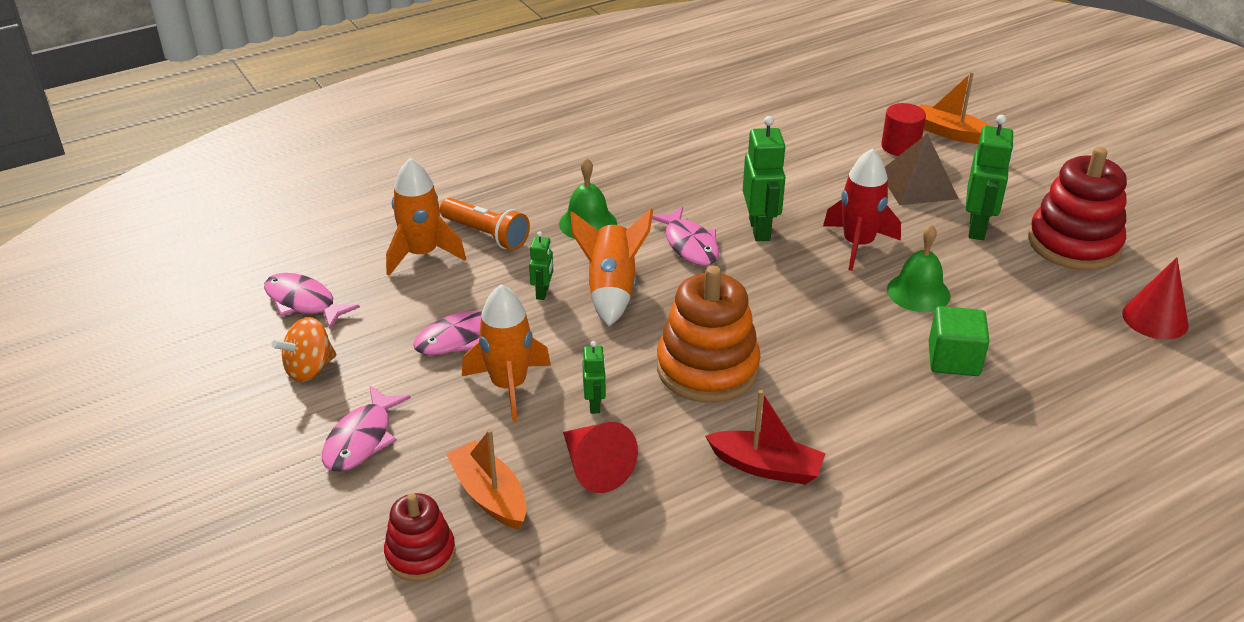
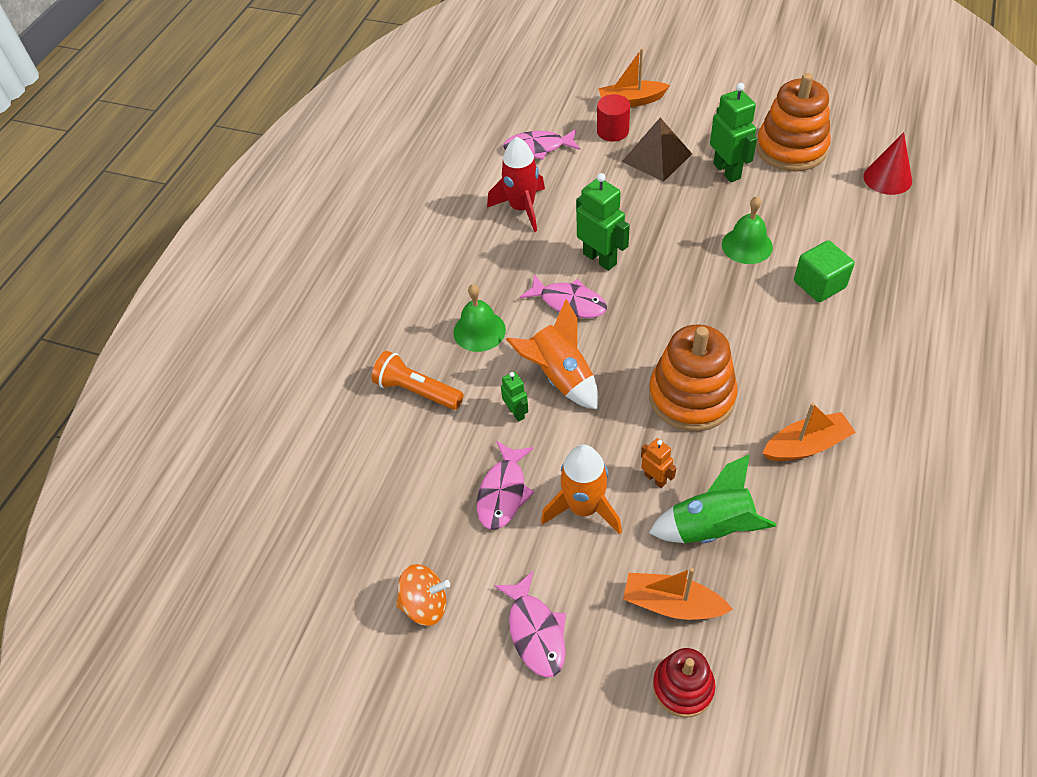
camera: 35 degrees left, 15 degrees up
(303, 302) = (348, 551): pink fish -> pink fish (538, 148)
(309, 369) = (425, 604): orange spinning top -> orange spinning top turned 105 degrees counterclockwise
(422, 254) = (389, 442): orange rocket -> none
(486, 235) = (417, 391): orange flashlight -> orange flashlight turned 150 degrees counterclockwise
(595, 404) = (655, 479): green robot -> orange robot
(595, 468) = (711, 528): red cone -> green rocket
(766, 467) = (806, 445): red boat -> orange boat
(858, 244) = (673, 231): red rocket -> red rocket (522, 208)
(1074, 244) = (791, 148): red stacking toy -> orange stacking toy

